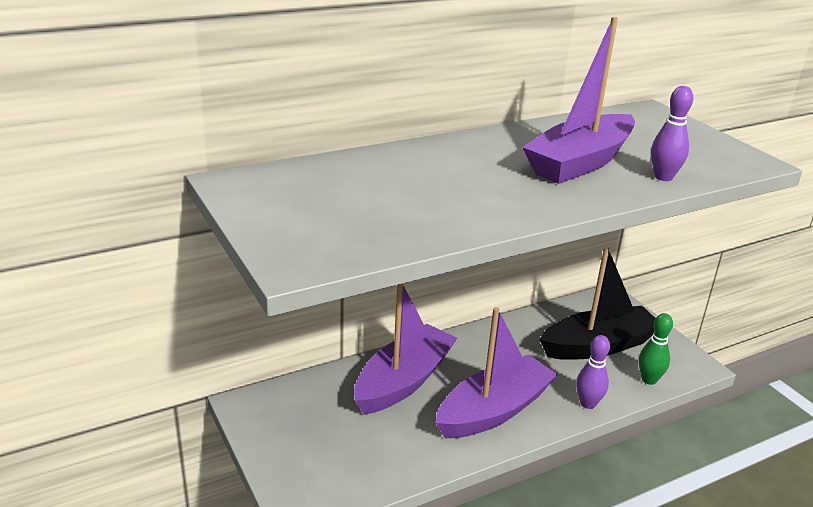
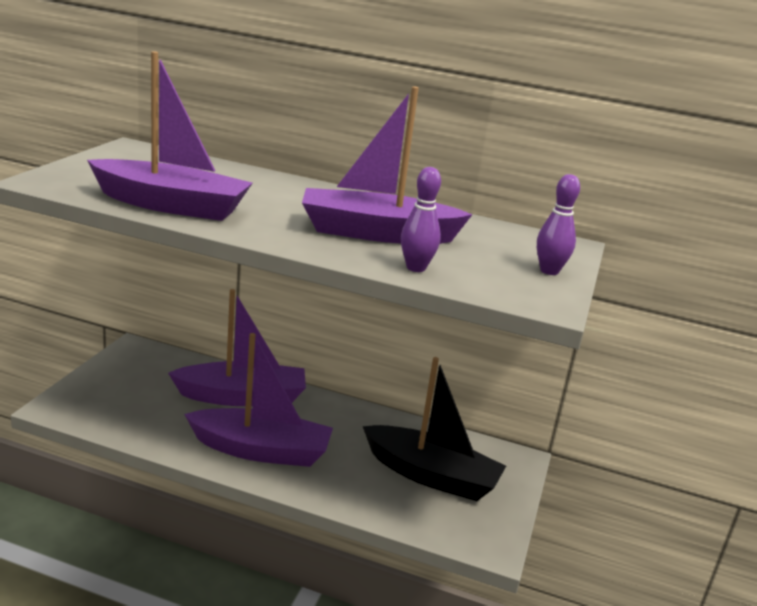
camera: 45 degrees right, 5 degrees down
(437, 221) = (171, 205): none -> purple boat
(588, 403) = (336, 496): purple bowling pin -> purple bowling pin (549, 271)
(649, 380) = (423, 522): green bowling pin -> none

